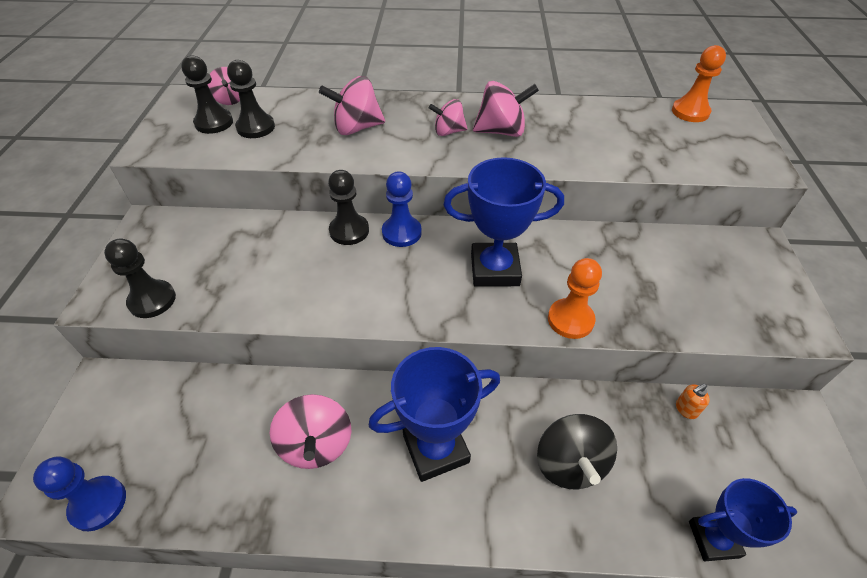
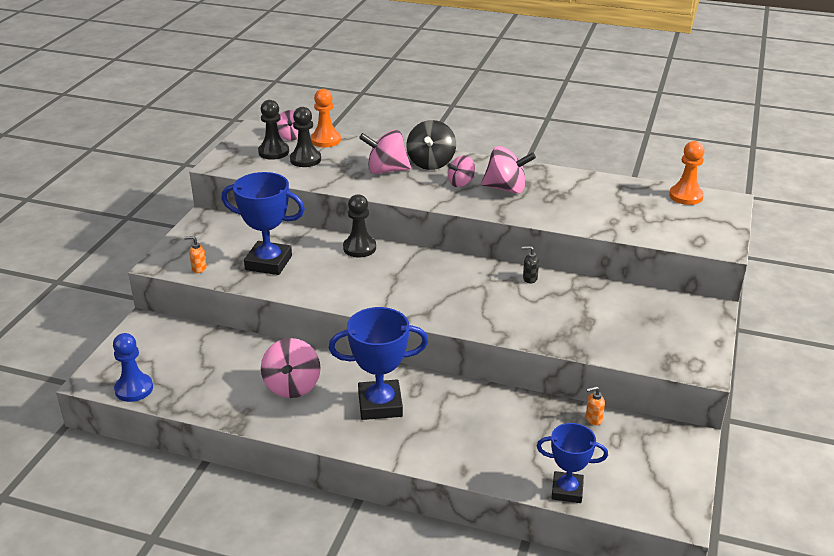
camera: 15 degrees right, 15 degrees down
(152, 300) = (199, 268): black pawn -> orange soap dispenser
(401, 233) = (401, 255): blue pawn -> none
(448, 132) = (461, 183): pink spinning top -> pink spinning top turned 45 degrees counterclockwise
(494, 269) = (466, 290): blue trophy -> blue trophy (268, 263)
(557, 238) = (529, 279): none -> black soap dispenser
(570, 320) = (510, 330): orange pawn -> orange pawn (325, 140)
(570, 464) = (479, 431): black spinning top -> black spinning top (431, 163)

